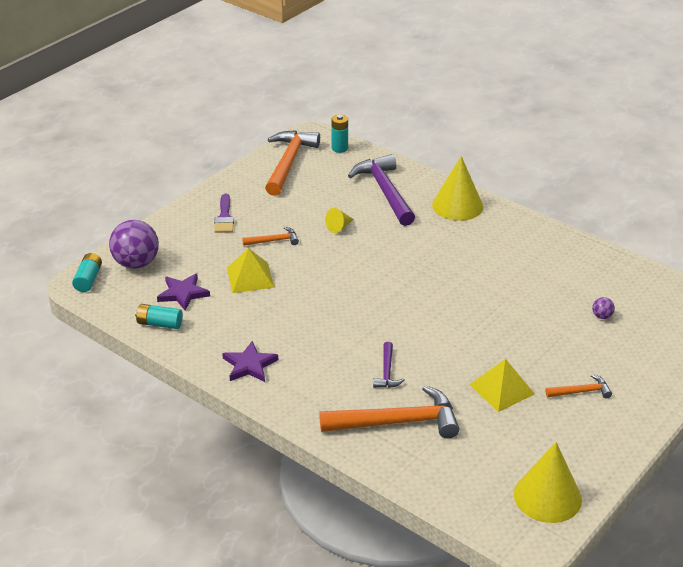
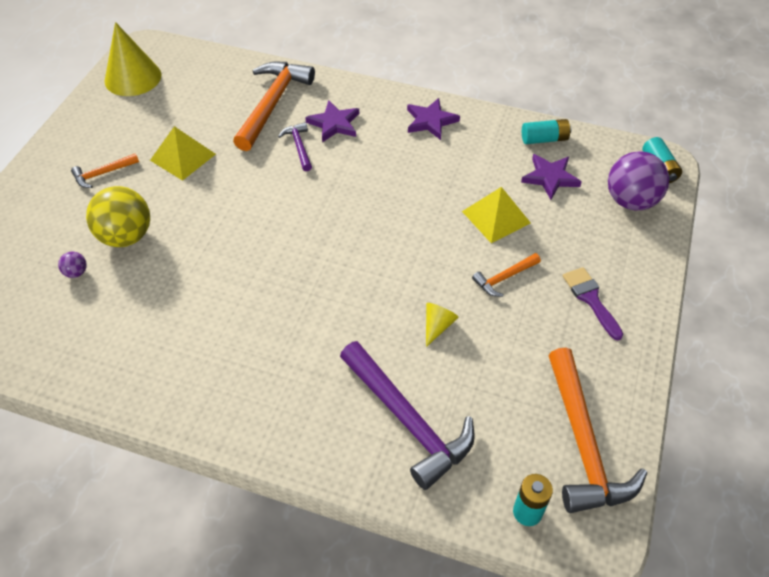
camera: 160 degrees right, 15 degrees up
(343, 385) = (334, 124): none -> purple star
(397, 422) = (273, 104): orange hammer -> orange hammer turned 135 degrees clockwise
(457, 205) = (290, 422): yellow cone -> none
(560, 333) = (126, 236): none -> yellow ball

